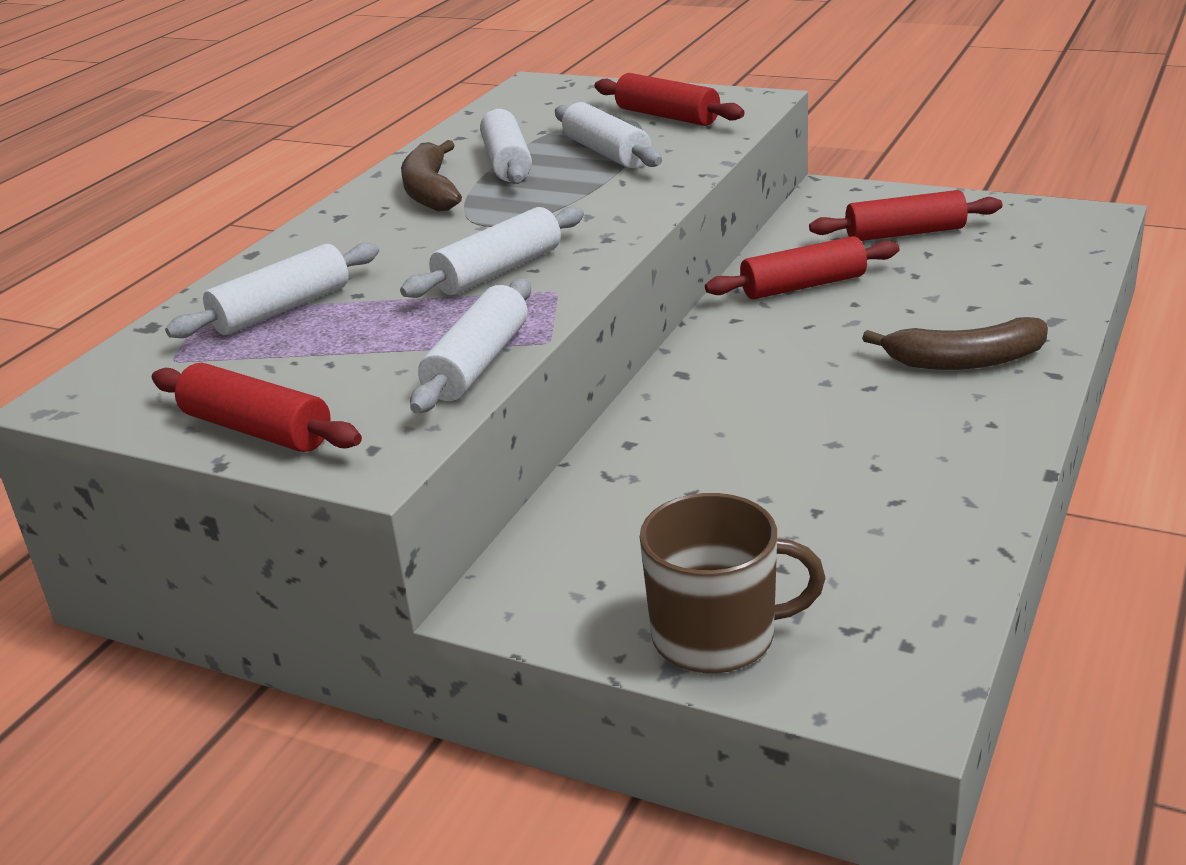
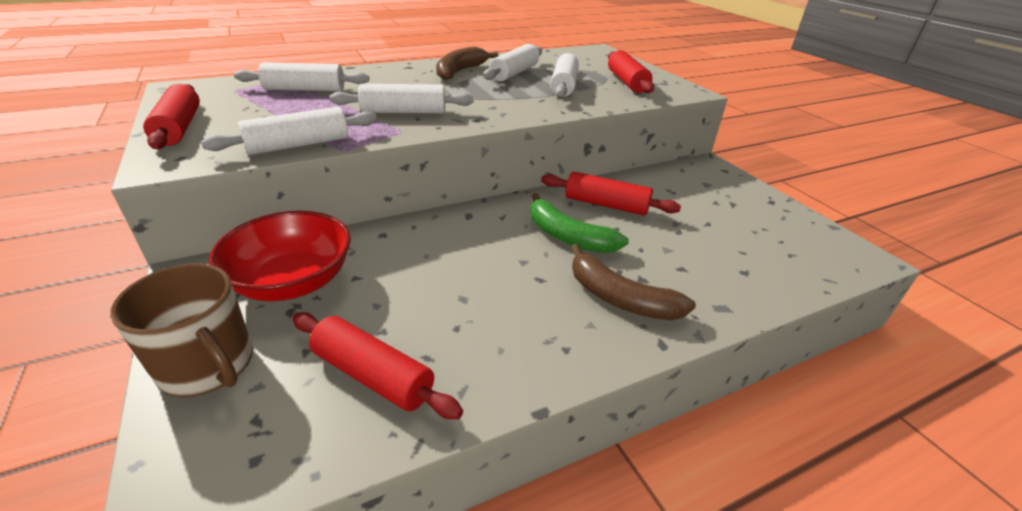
camera: 35 degrees right, 5 degrees up
(634, 536) = (292, 282): none -> red bowl
(824, 337) = (567, 237): none -> green banana
(905, 233) = (712, 206): red rolling pin -> red rolling pin (373, 375)

